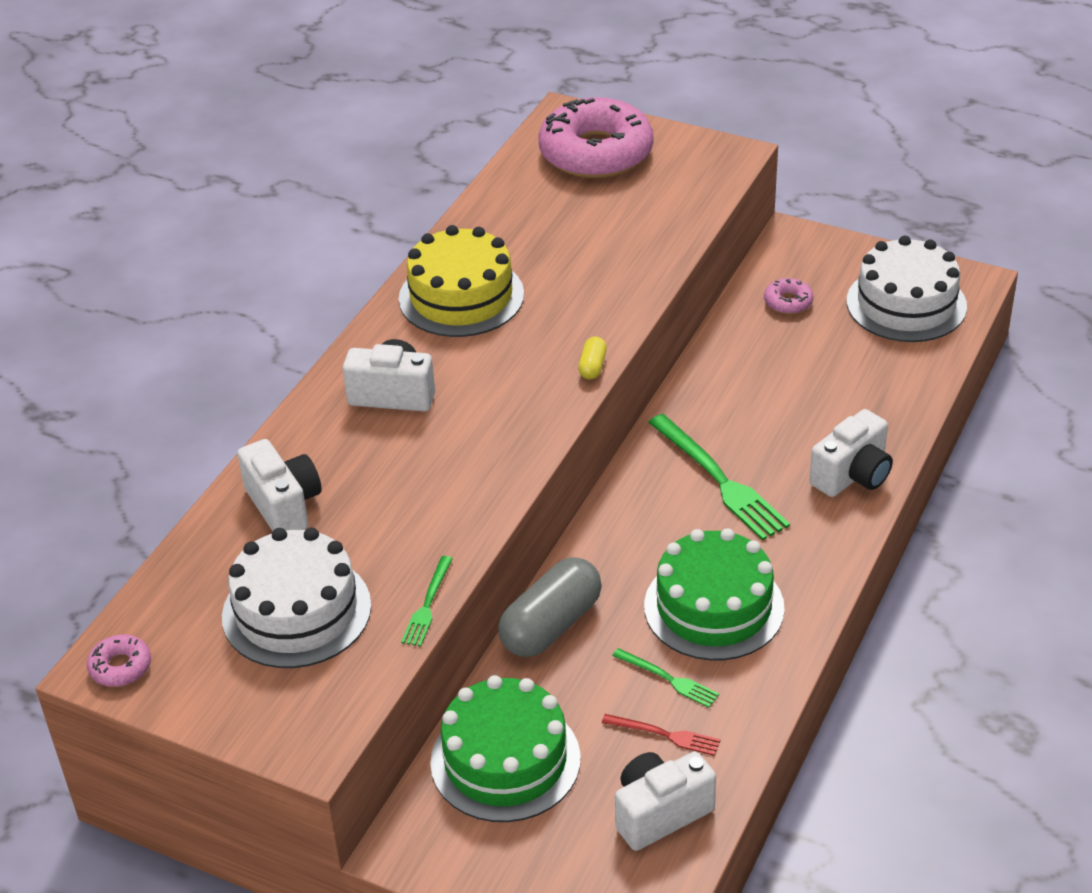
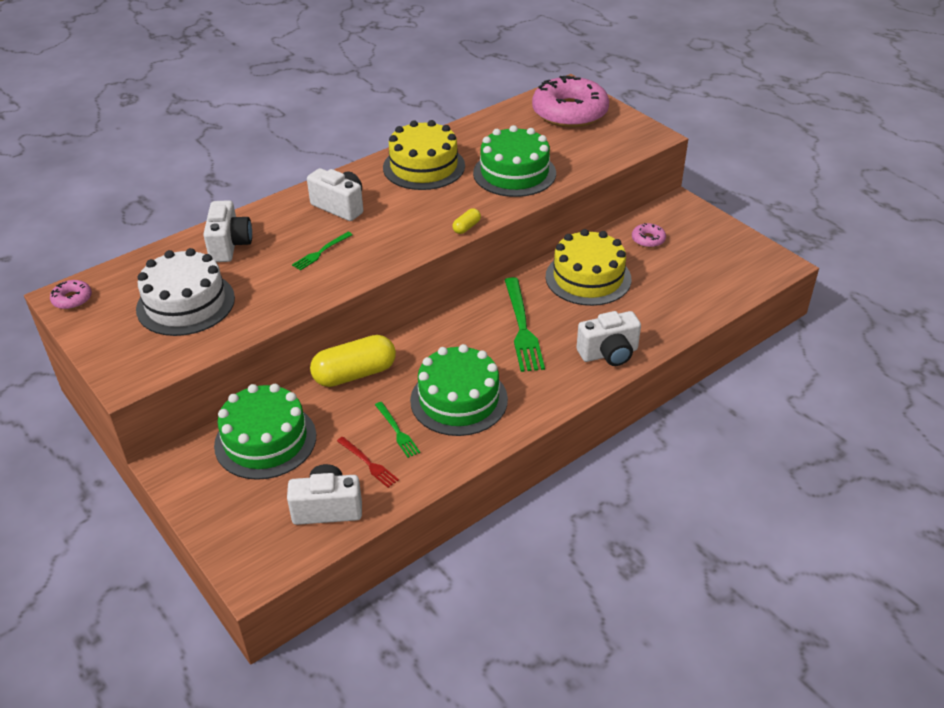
camera: 25 degrees right, 0 degrees up
(427, 604) = (257, 326): green fork -> green fork (321, 252)
(551, 625) = (355, 374): grey capsule -> yellow capsule
(593, 267) = (514, 173): none -> green cake
(751, 382) = (588, 278): none -> yellow cake
(906, 304) = (725, 264): white cake -> none

